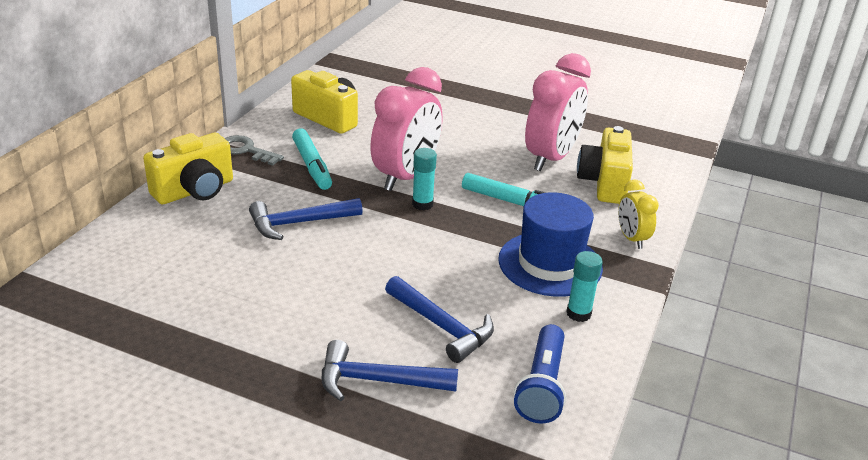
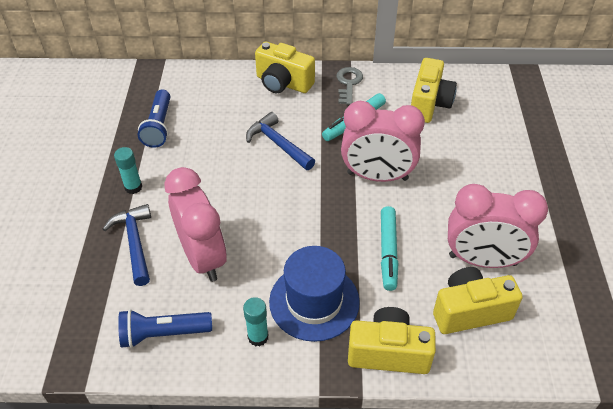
camera: 70 degrees right, 15 degrees up
(168, 310) = (159, 126): none -> blue flashlight
(422, 204) = (346, 198): turquoise glue stick -> turquoise glue stick (133, 187)
(441, 326) = (203, 257): blue hammer -> pink clock
(631, 239) = (388, 353): yellow clock -> yellow camera

